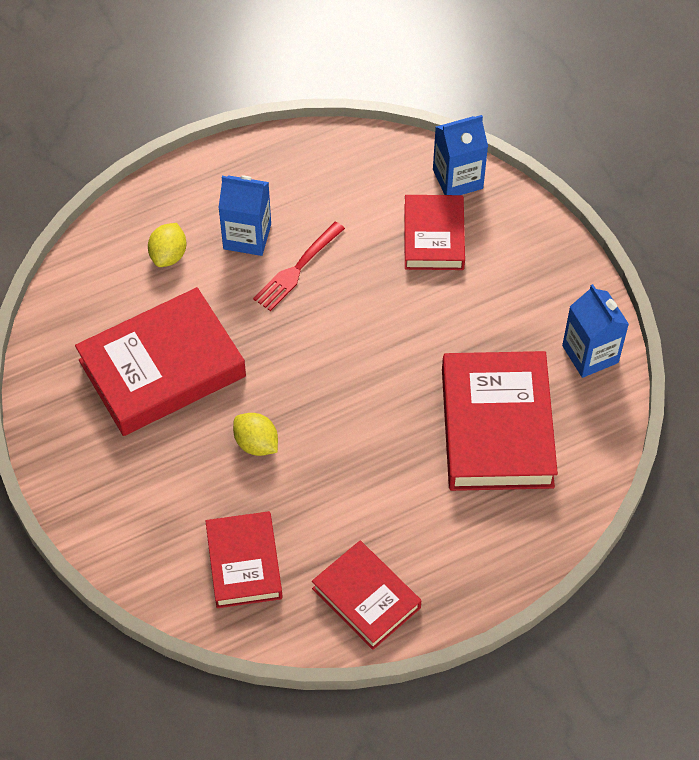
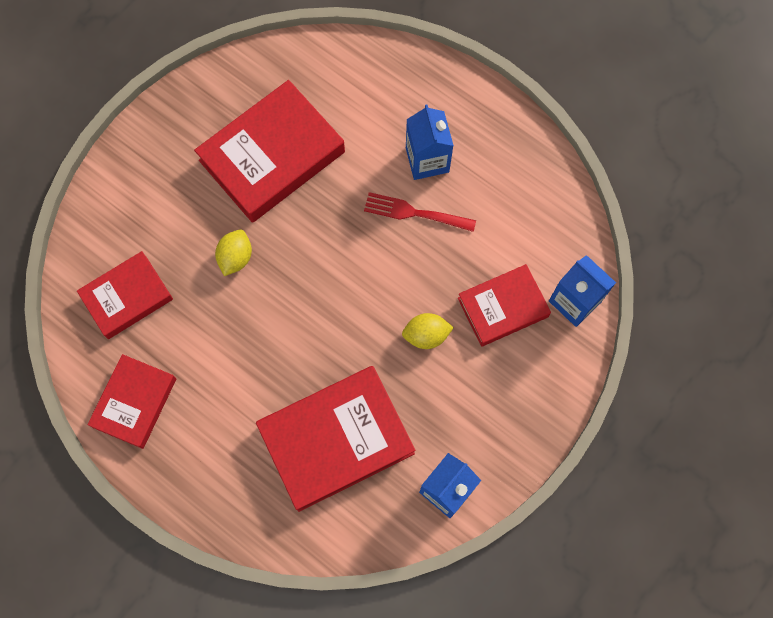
camera: 65 degrees right, 15 degrees up
(162, 368) = (272, 156): red book -> red book turned 75 degrees counterclockwise
(168, 255) = (379, 110): yellow lemon -> yellow lemon (426, 335)

